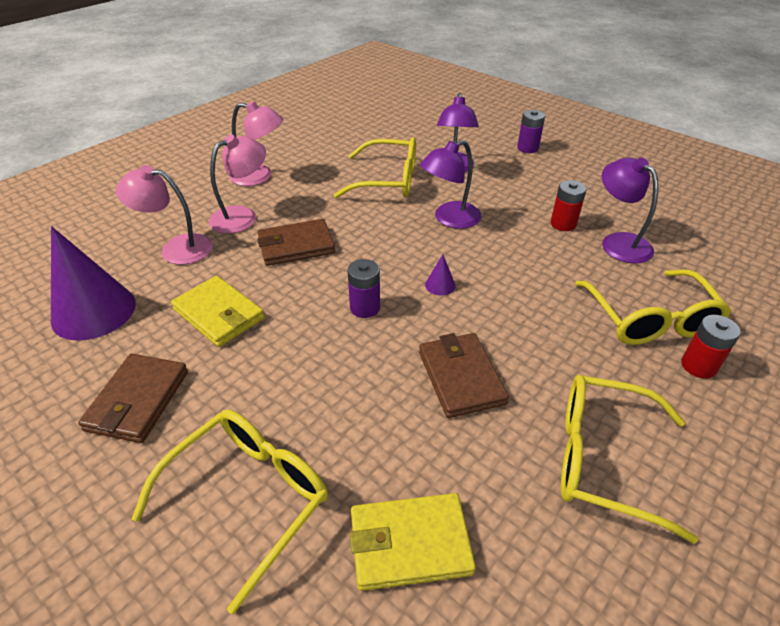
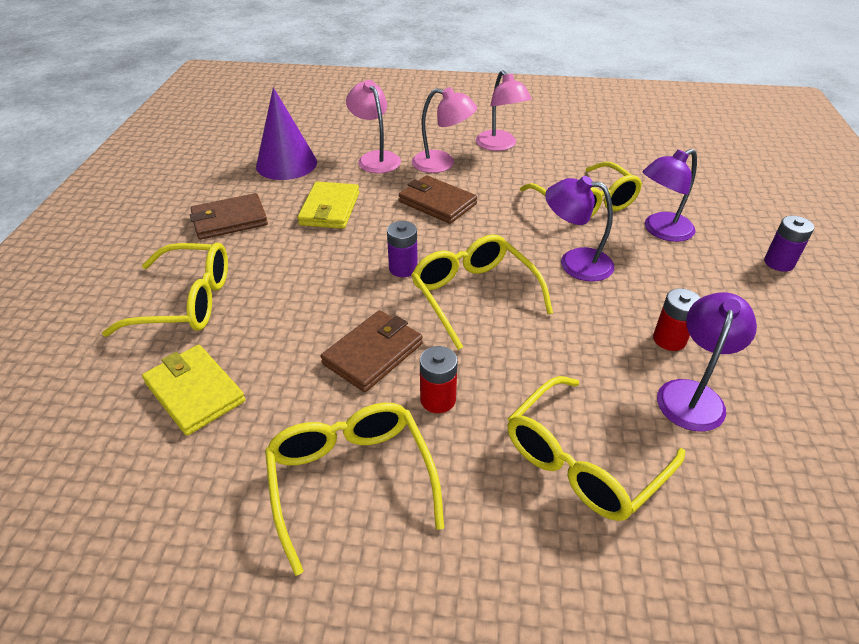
camera: 55 degrees right, 0 degrees up
(440, 285) = (474, 296): purple cone -> yellow glasses
(698, 366) = (546, 525): red battery -> red battery (438, 399)

